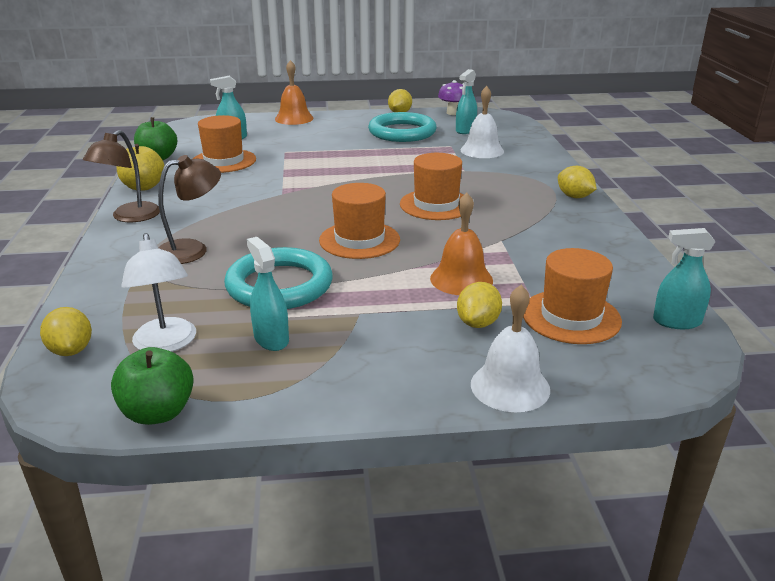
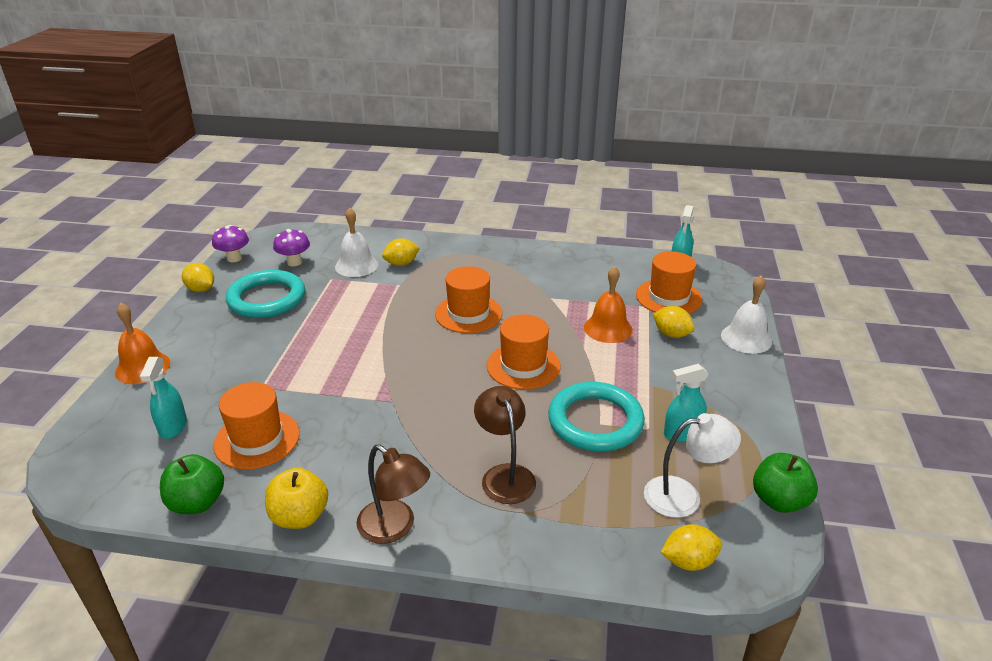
camera: 75 degrees left, 5 degrees up
(465, 130) = (294, 262): turquoise spray bottle -> purple mushroom
(574, 197) = (486, 249): yellow lemon -> yellow lemon (401, 264)

